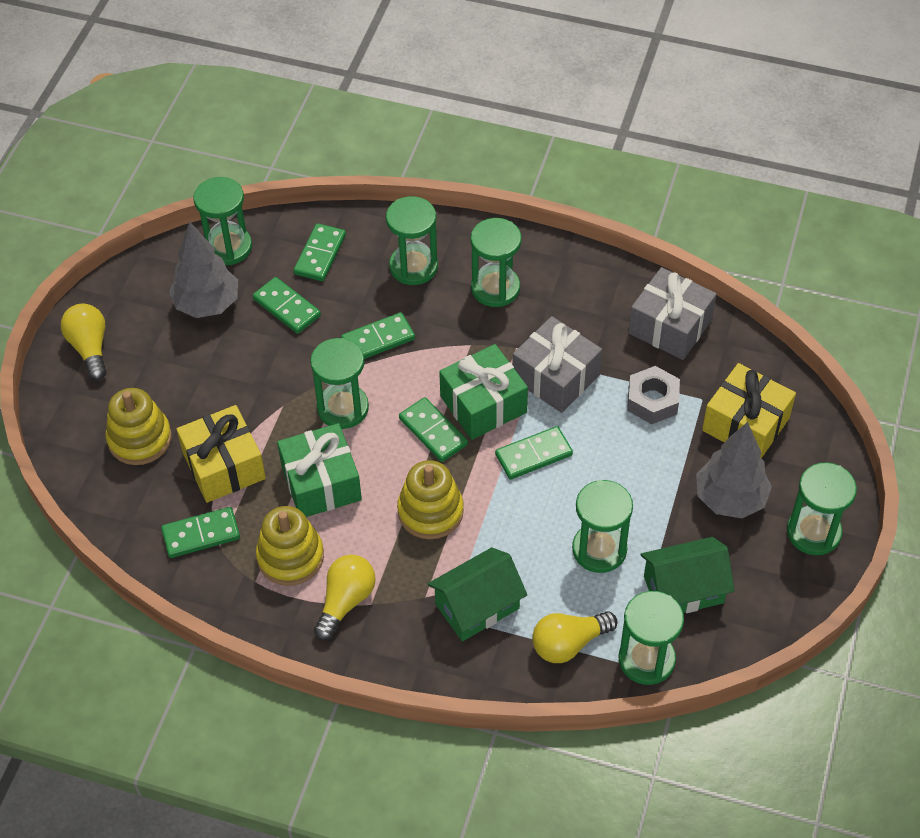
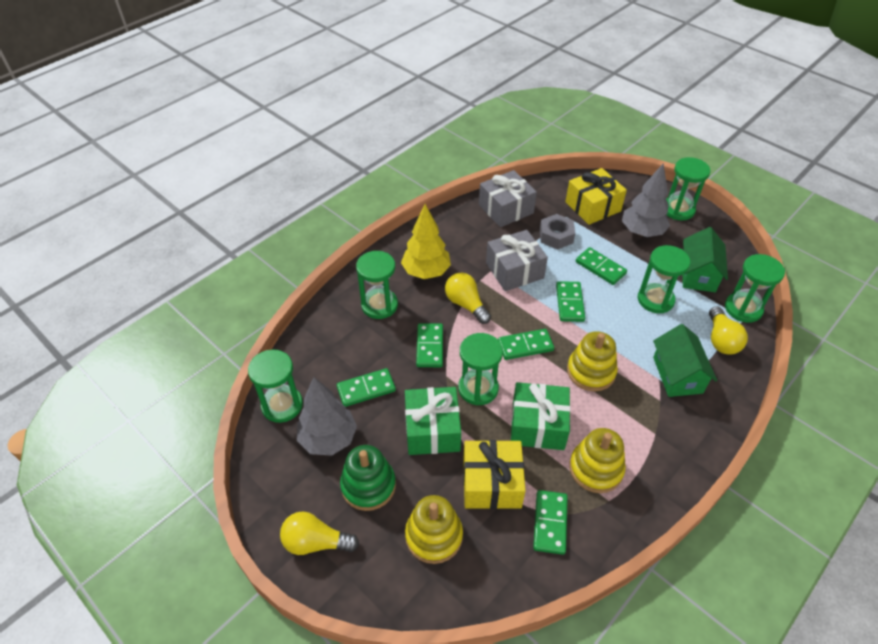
camera: 65 degrees left, 5 degrees down
(170, 362) = (368, 485): none -> green stacking toy
(320, 254) = (331, 352): green domino -> green domino (600, 267)
(345, 601) = (648, 448): yellow light bulb -> yellow light bulb (466, 304)
(483, 404) = (516, 312): green gift -> green gift (432, 430)
(495, 288) = (426, 272): green hourglass -> yellow tree

